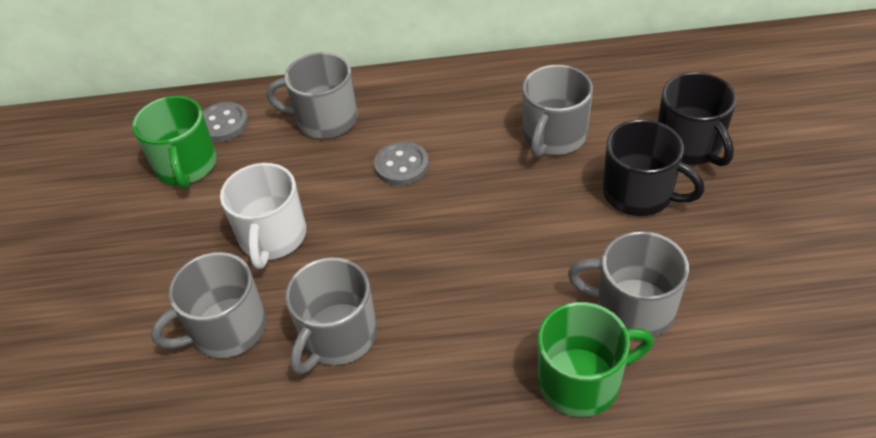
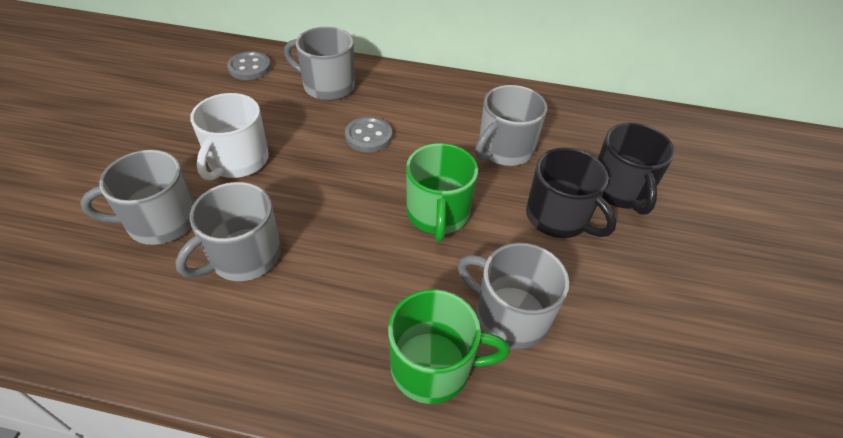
camera: 10 degrees right, 0 degrees up
(186, 166) = (205, 89): green mug -> green mug (437, 214)

